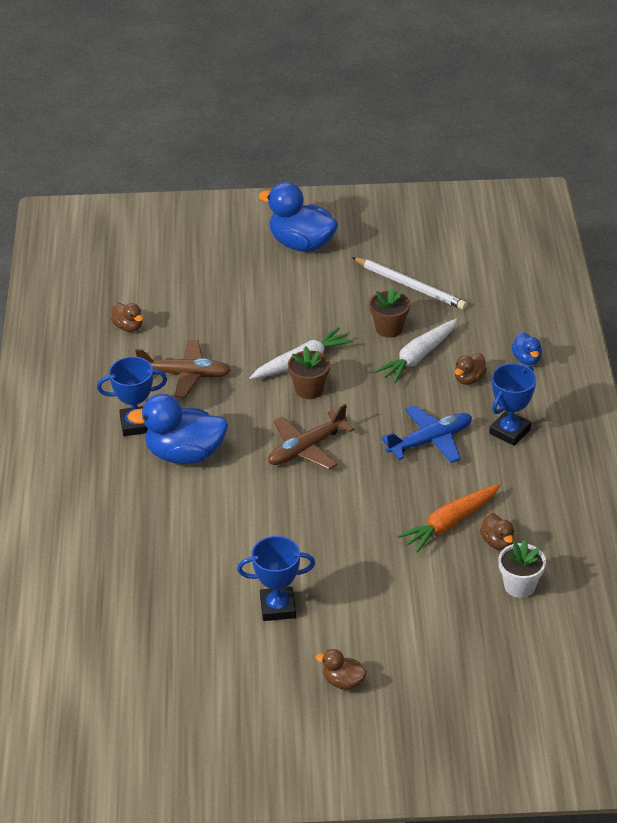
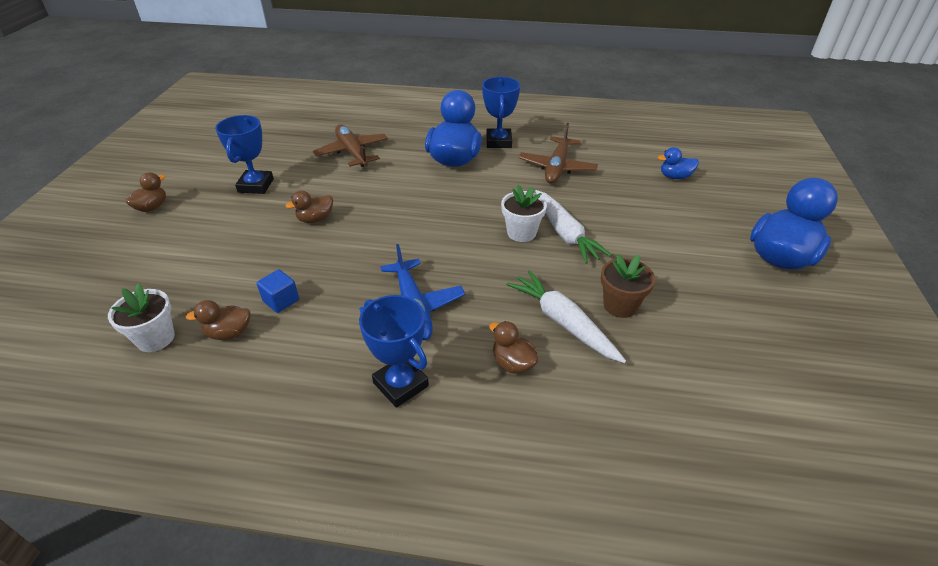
camera: 100 degrees right, 0 degrees up
(128, 327) = (626, 146): brown duck -> brown duck (315, 219)
(306, 448) = (436, 221): brown plane -> brown plane (352, 152)
(309, 389) = (521, 233): brown flower pot -> white flower pot
(410, 286) = (711, 340): white pencil -> none
(450, 523) = (281, 301): orange carrot -> blue cube
(526, 359) = (543, 439): blue duck -> blue duck (675, 176)

